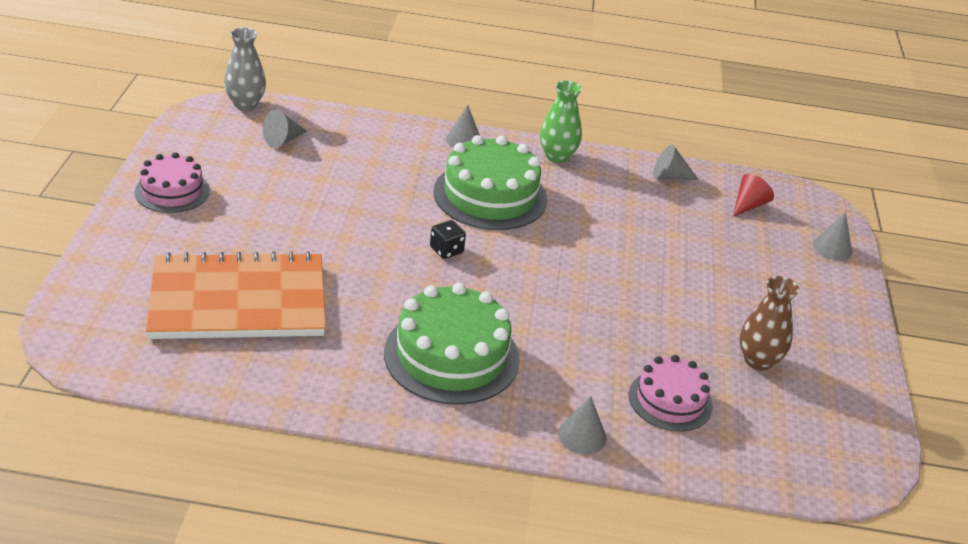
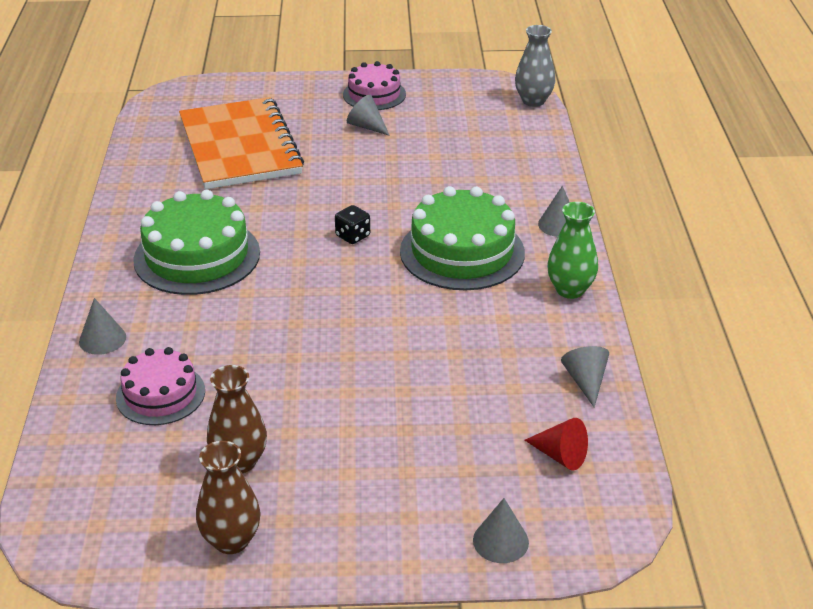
camera: 85 degrees right, 0 degrees up
(283, 140) = (485, 128): grey cone -> grey cone (366, 126)
(845, 375) = (231, 540): none -> brown vase

